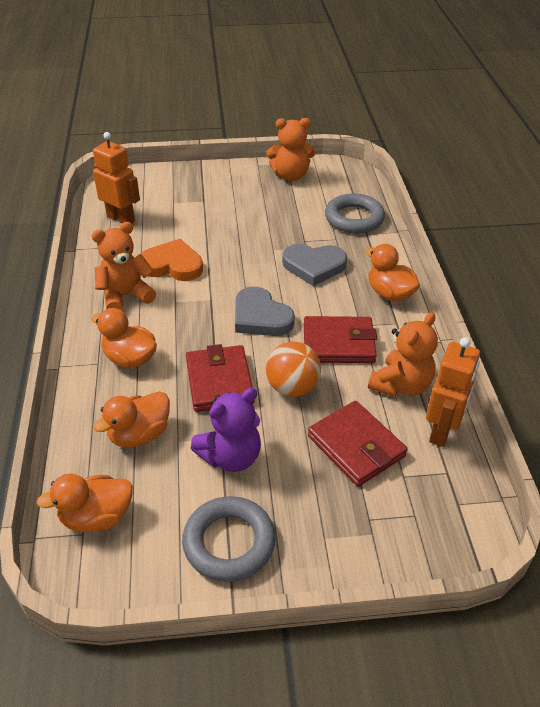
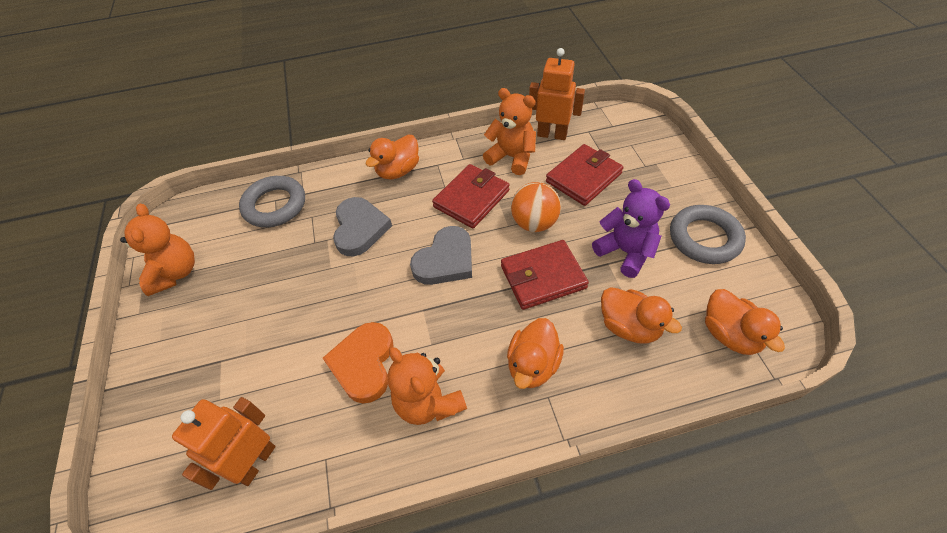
camera: 95 degrees left, 10 degrees up
(338, 343) = (471, 198): red wallet -> red wallet turned 45 degrees clockwise

